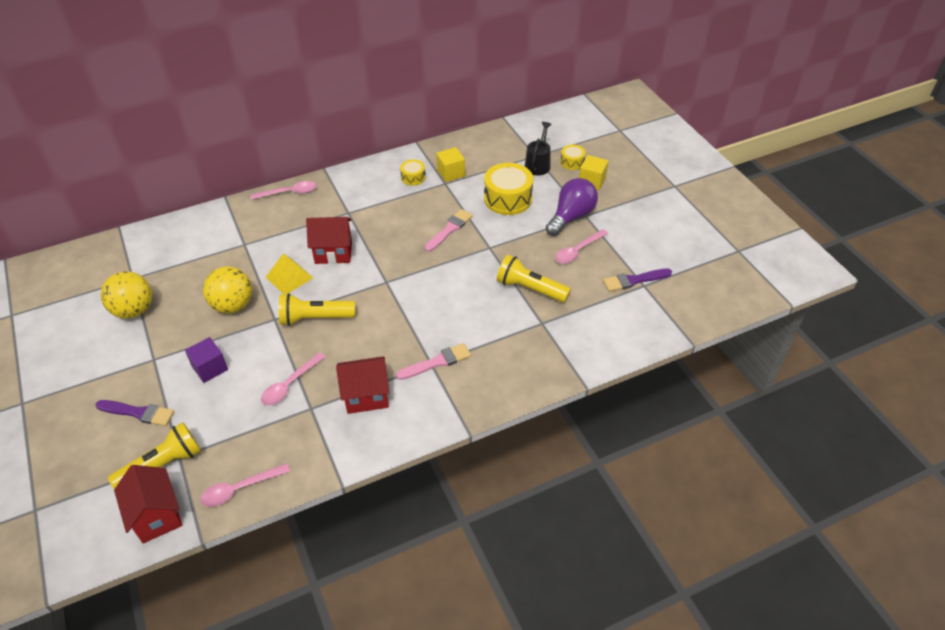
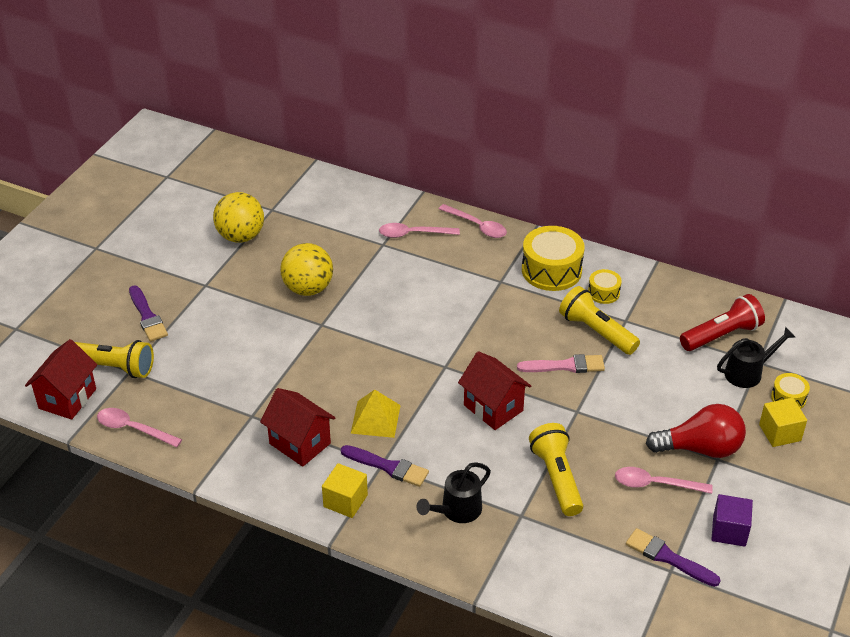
camera: 50 degrees right, 5 degrees down
(210, 368) = (230, 324): purple cube -> purple cube (729, 530)
(289, 277) = (377, 299): yellow pyramid -> yellow pyramid (375, 419)
(290, 385) = (262, 385): pink spoon -> pink spoon (413, 234)
(315, 318) = (350, 349): yellow flashlight -> yellow flashlight (596, 331)
(333, 253) = (439, 307): red house -> red house (493, 408)
(437, 362) = (387, 467): pink brush -> purple brush
(451, 173) = (645, 315): yellow cube -> yellow cube (345, 501)
(500, 155) = (722, 335): none -> red flashlight
(508, 199) = (664, 381): yellow drum -> yellow drum (551, 270)
(508, 351) = (456, 511): none -> black watering can
(571, 217) = (700, 448): purple light bulb -> red light bulb

